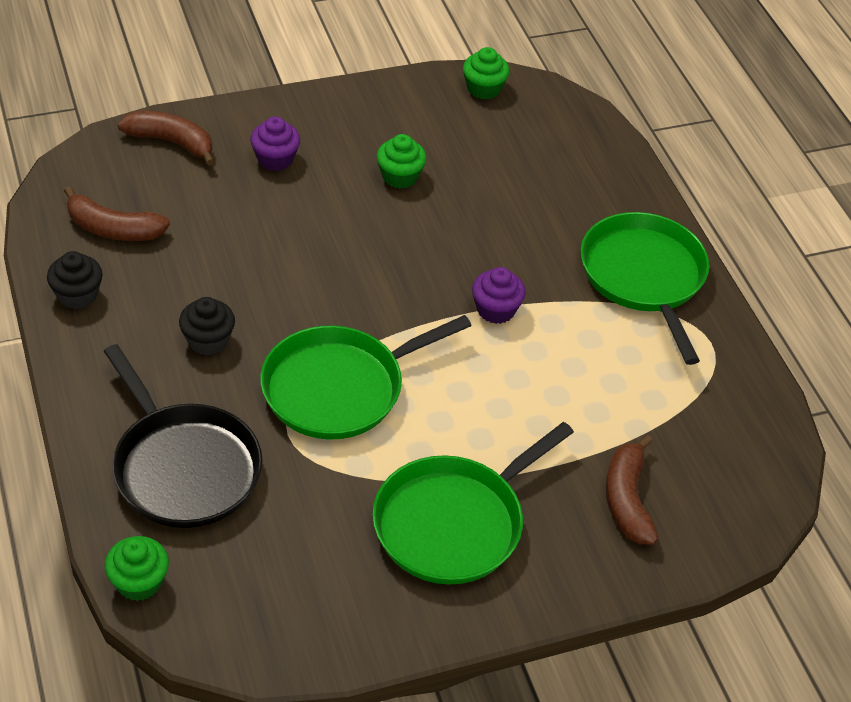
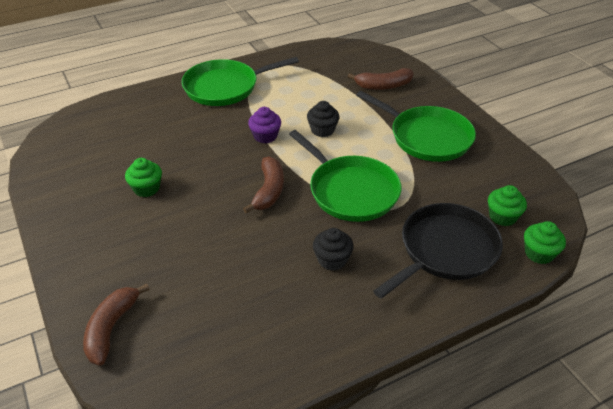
camera: 95 degrees left, 5 degrees down
(77, 295) = (310, 349): black cupcake -> black cupcake (322, 130)
(113, 229) = (228, 344): brown banana -> brown banana (269, 191)
(275, 159) = (131, 257): purple cupcake -> none
(483, 88) = (47, 159): green cupcake -> green cupcake (502, 216)

